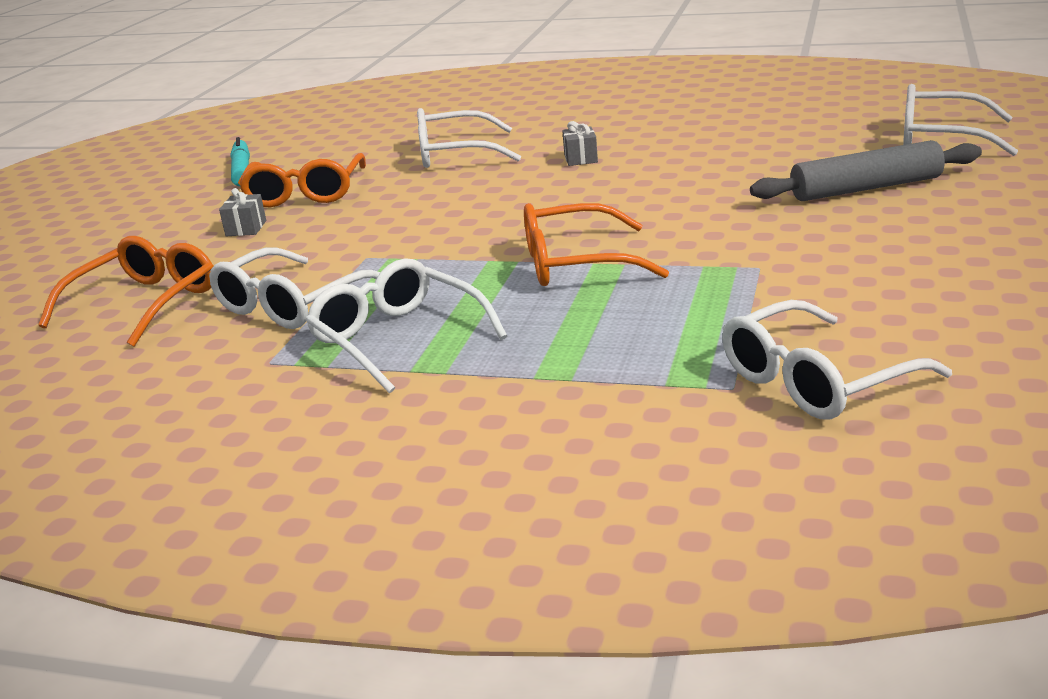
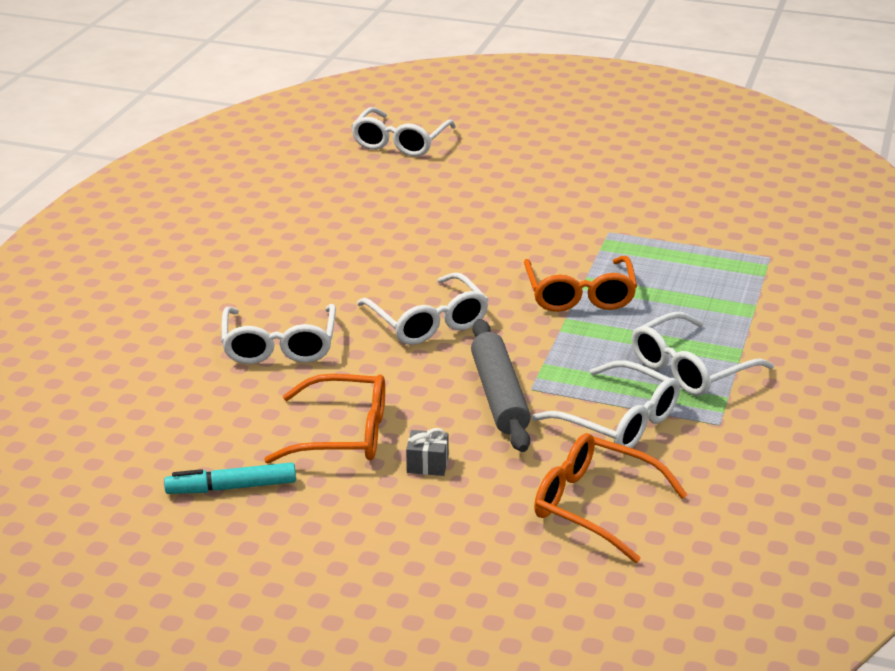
camera: 90 degrees left, 5 degrees up
(581, 159) = (344, 281): grey gift -> none
(816, 380) = (763, 233): white glasses -> white glasses (428, 321)
(866, 188) = (486, 181): grey rolling pin -> grey rolling pin (499, 395)

